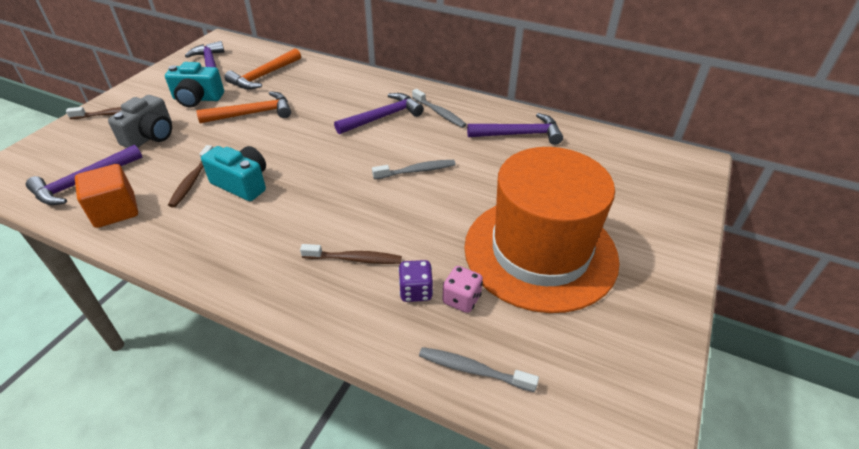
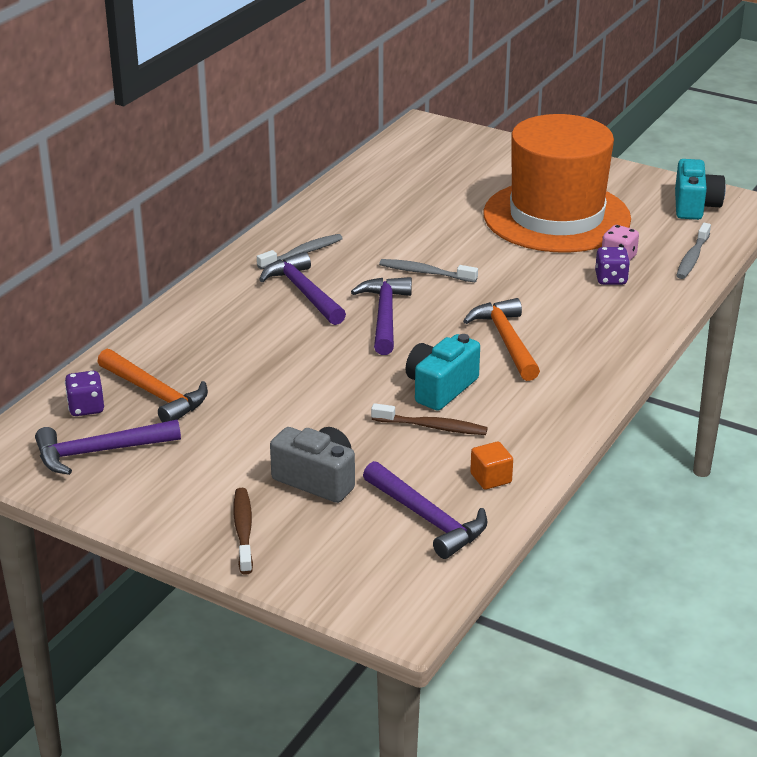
camera: 85 degrees left, 10 degrees down
(115, 211) = (491, 478): orange cube -> orange cube, size x0.59
(197, 99) = (213, 451): turquoise camera -> turquoise camera (694, 206)
(252, 114) = (271, 395): orange hammer -> orange hammer (506, 341)
(255, 58) = (86, 408): none -> purple dice
(355, 259) = (570, 310): brown toothbrush -> none
(416, 171) = (425, 273): grey toothbrush -> grey toothbrush turned 60 degrees counterclockwise
(519, 134) = (360, 207): purple hammer -> purple hammer (384, 316)

